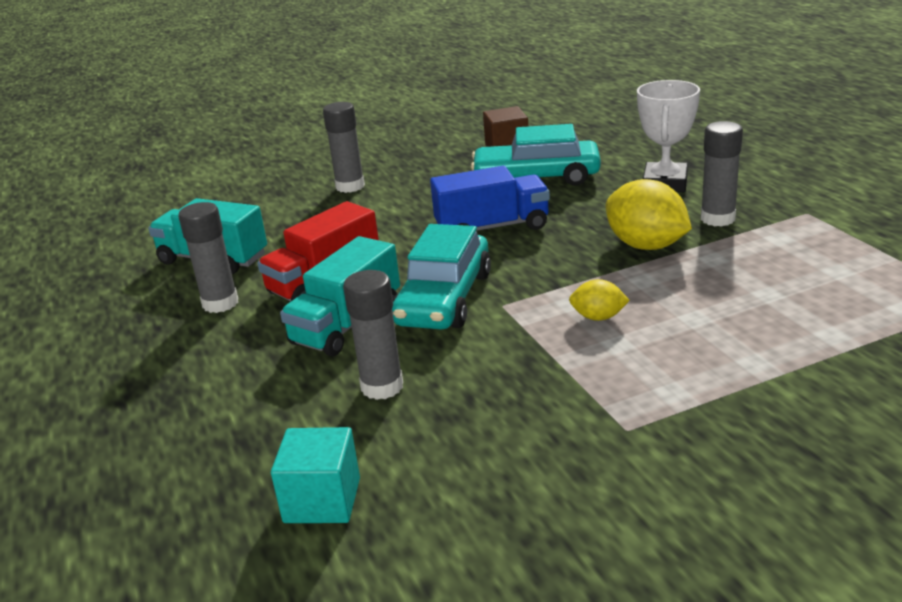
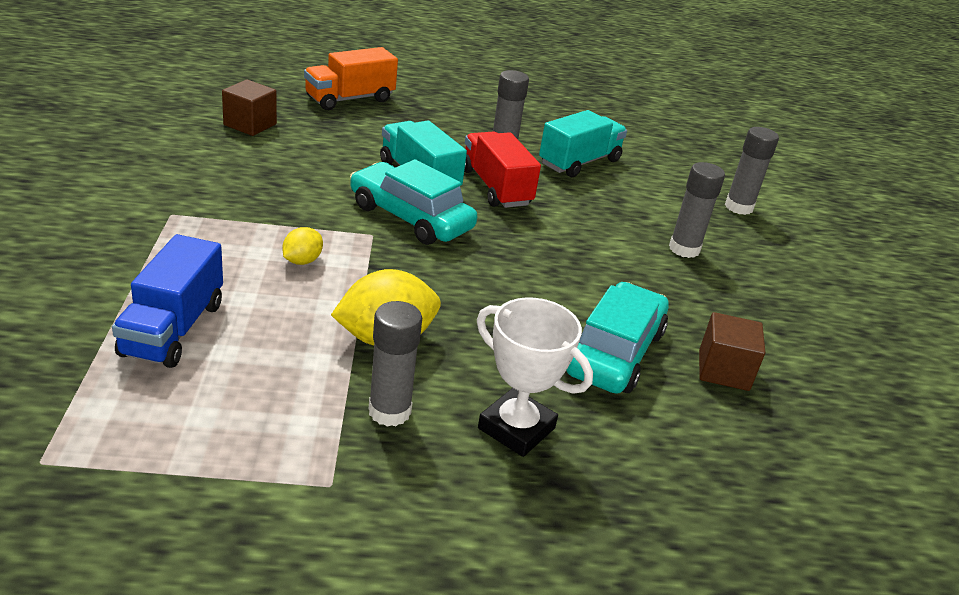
camera: 105 degrees right, 5 degrees up
(142, 459) = (350, 99): none -> orange truck
(322, 500) = (250, 124): turquoise cube -> brown cube
(382, 387) = (327, 165): grey glue stick -> grey glue stick (738, 207)
(492, 227) = (514, 281): blue truck -> blue truck (173, 329)

